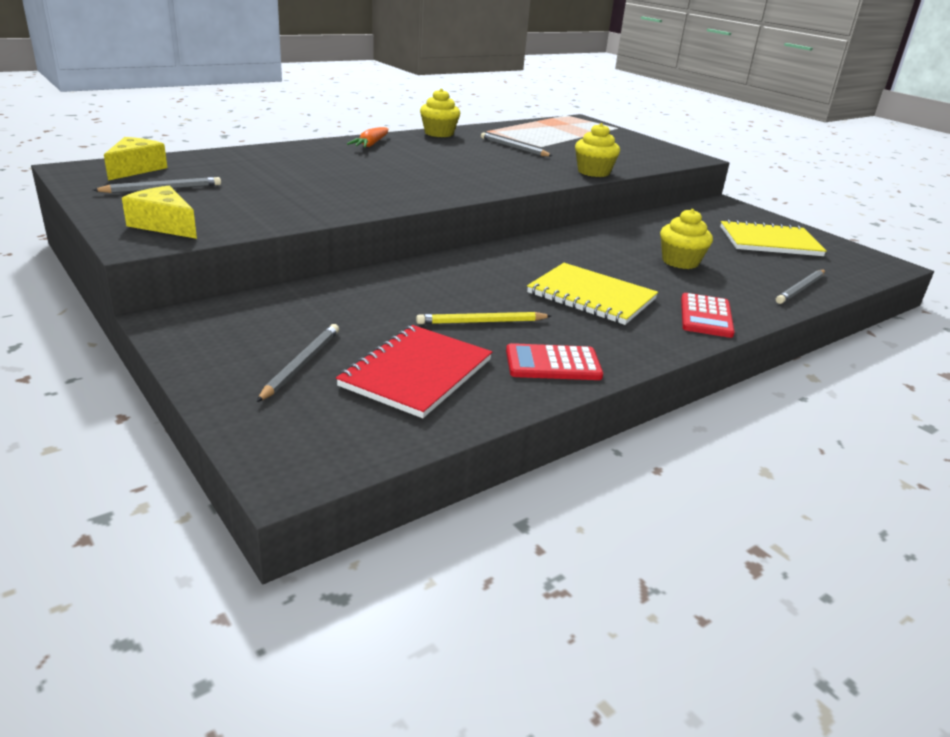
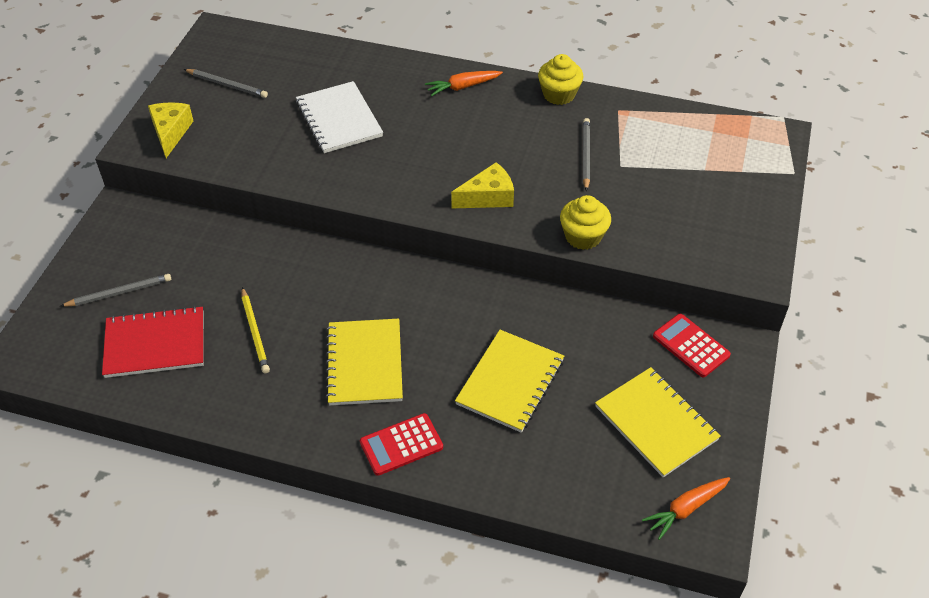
camera: 55 degrees right, 20 degrees up
(135, 169) = (248, 48): yellow cheese -> yellow cheese (488, 197)
(314, 177) = (339, 119): none -> white notebook
(482, 322) = (255, 332): yellow pencil -> yellow pencil turned 150 degrees counterclockwise
(553, 364) = (228, 397): red calculator -> red calculator (691, 346)
(680, 261) = (510, 382): yellow cupcake -> yellow notebook
(801, 289) = (543, 486): grey pencil -> none
(857, 261) = (685, 509): none -> orange carrot

